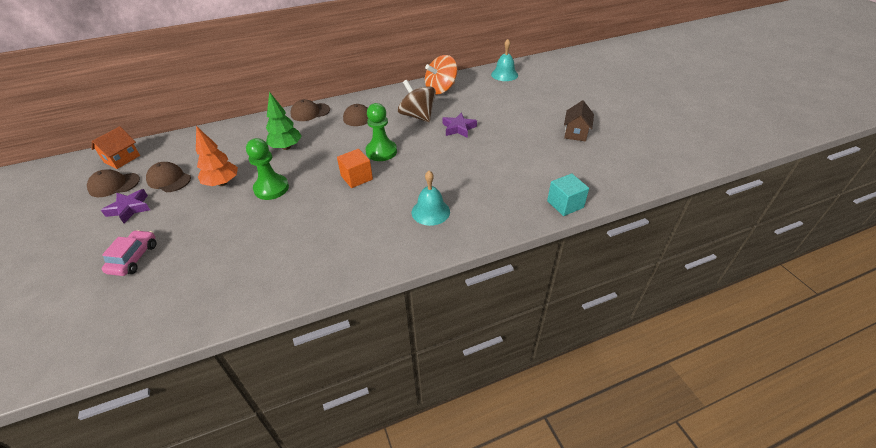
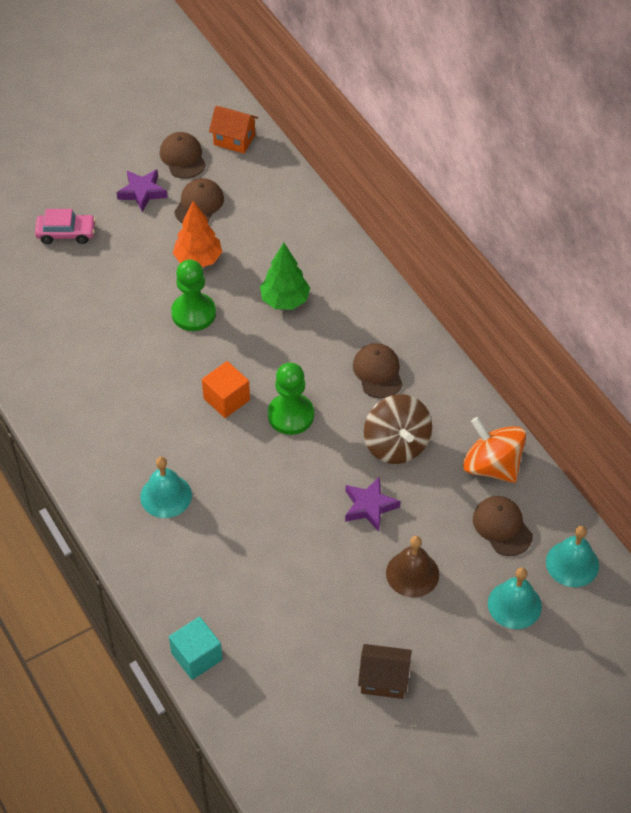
camera: 80 degrees right, 10 degrees up
(310, 112) = (381, 301): brown cap -> brown cap (502, 527)
(417, 116) = (396, 445): brown spinning top -> brown spinning top turned 120 degrees clockwise
(506, 118) = (412, 573): none -> brown bell
(527, 91) = (514, 605): none -> turquoise bell

